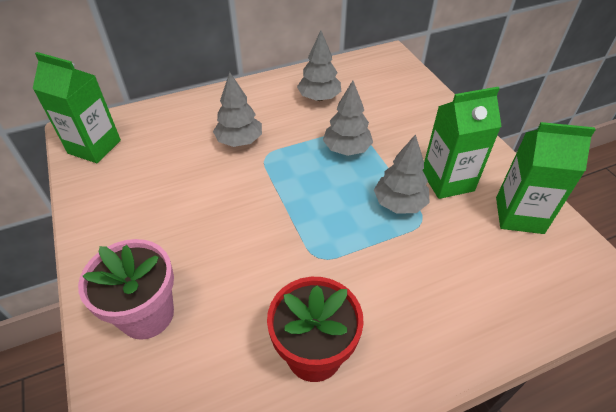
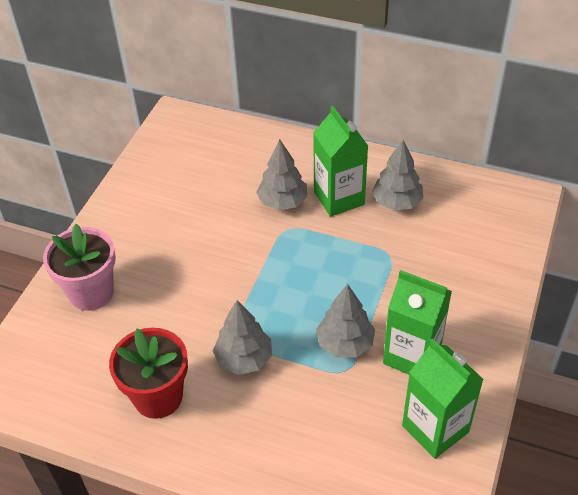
camera: 45 degrees right, 0 degrees up
(94, 147) = (175, 139): green carton -> green carton (339, 198)
(347, 149) = (360, 267): grey tree -> grey tree (244, 359)

